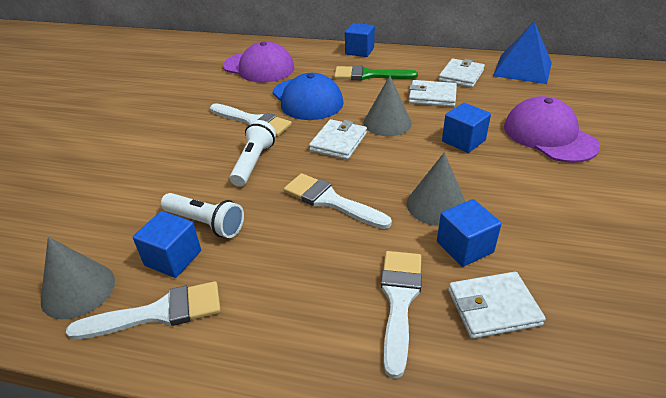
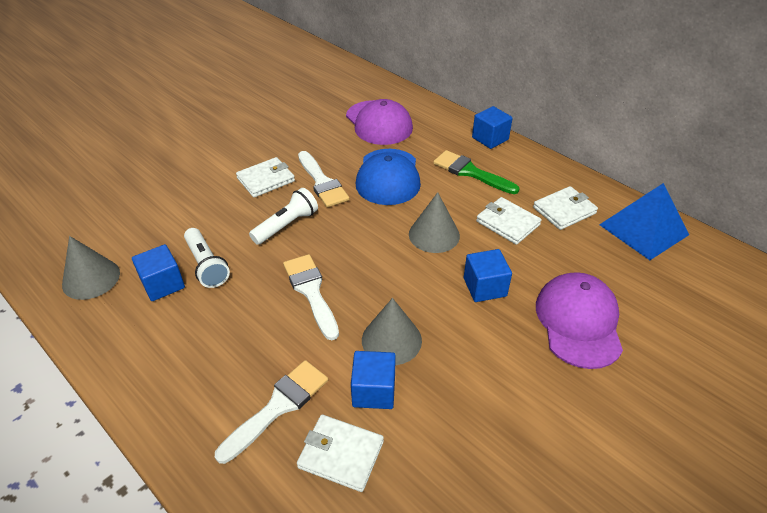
camera: 30 degrees right, 5 degrees up
(158, 313) = (121, 323): white brush -> none
(338, 142) = (371, 236): white wallet -> white wallet (266, 179)

